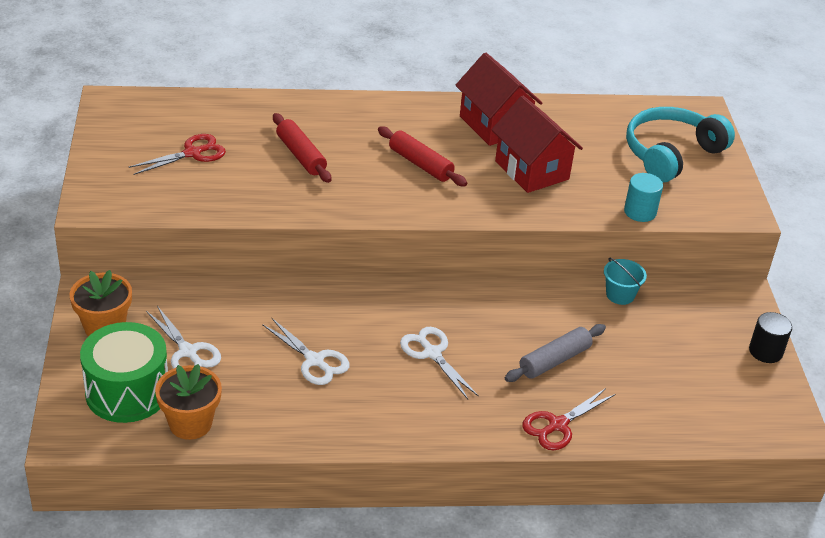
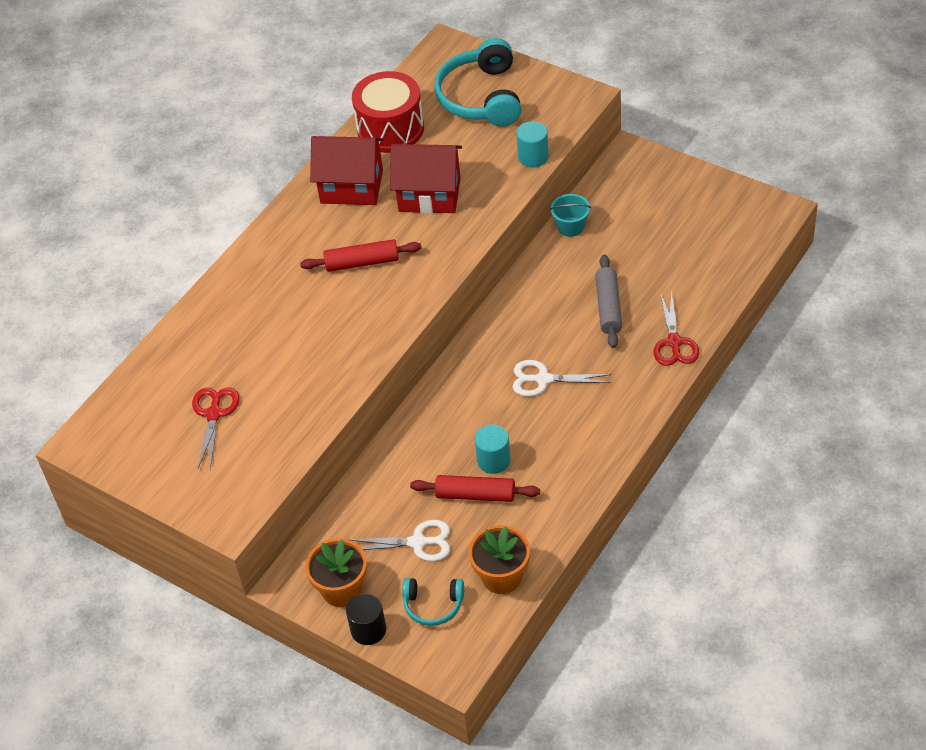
camera: 45 degrees left, 10 degrees up
(127, 392) = (433, 605): green drum -> turquoise headphones
(301, 155) = (282, 338): red rolling pin -> red rolling pin (475, 495)
(314, 361) = (493, 460): white scissors -> turquoise cylinder
(578, 119) = (390, 129): none -> red drum
(765, 351) = (693, 178): black cylinder -> black cylinder (368, 630)

